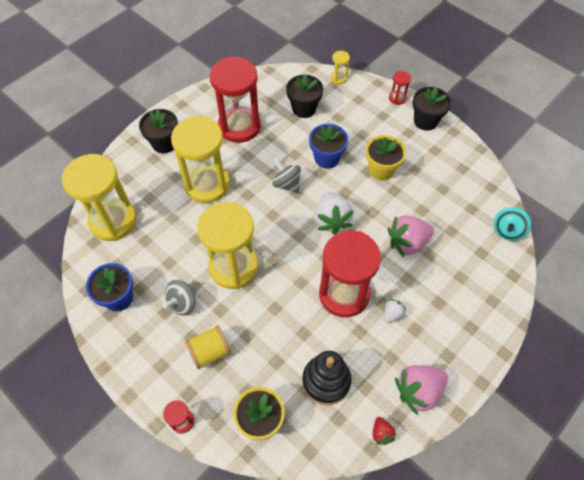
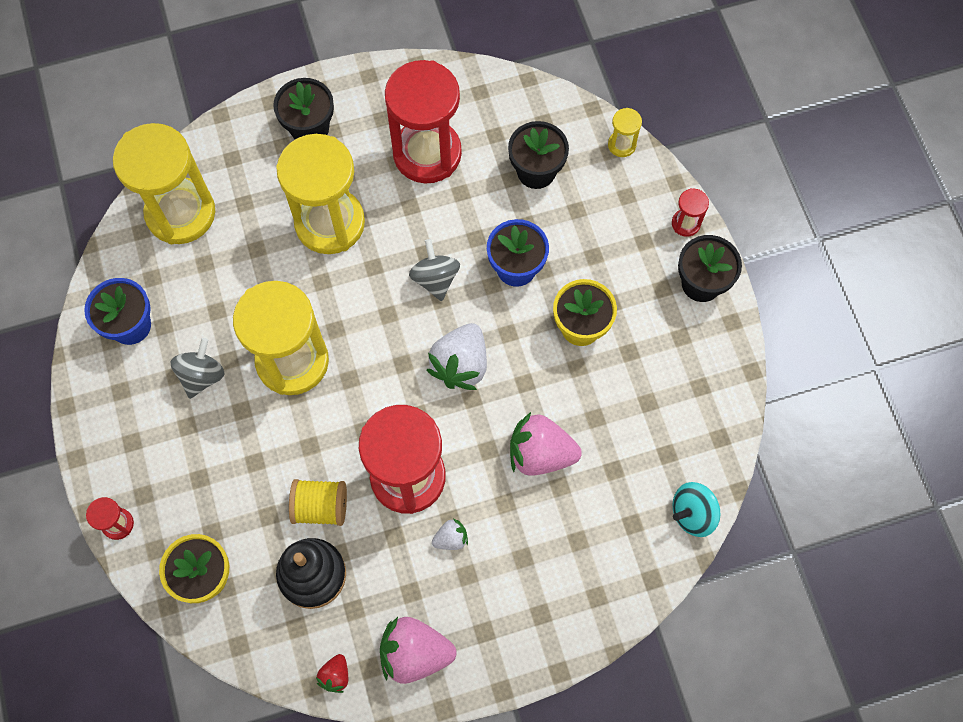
camera: 30 degrees right, 10 degrees up
(183, 303) = (202, 376): grey spinning top -> grey spinning top turned 135 degrees clockwise
(210, 352) = (197, 457): yellow spool -> yellow spool (321, 507)

